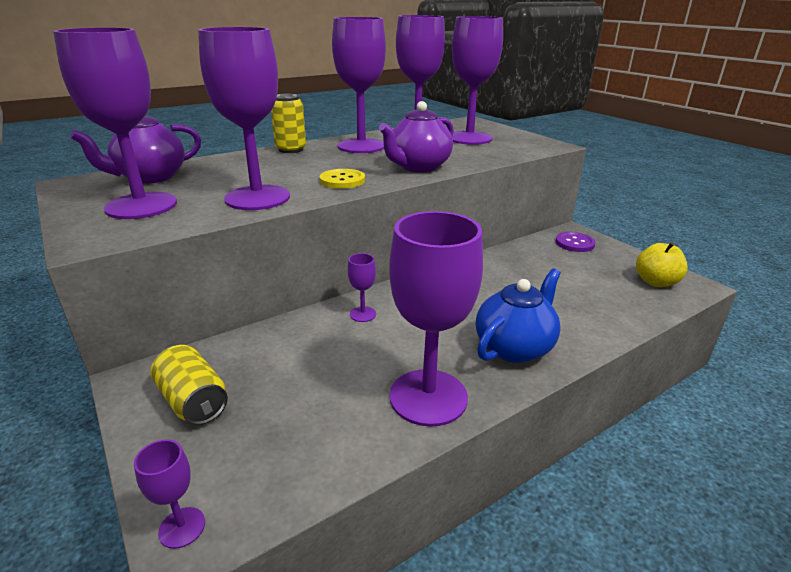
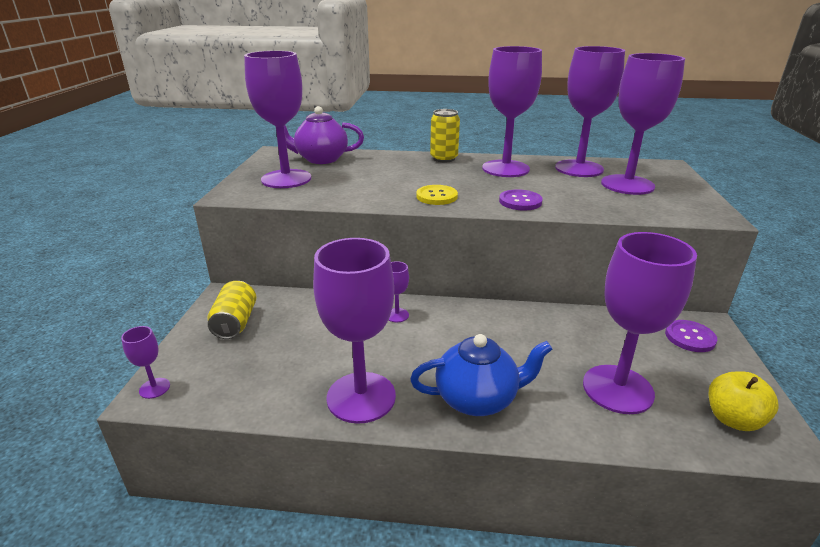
camera: 40 degrees right, 0 degrees up
(257, 198) = (357, 193): purple goblet -> purple goblet (617, 389)
(418, 167) = (520, 201): purple teapot -> purple button

